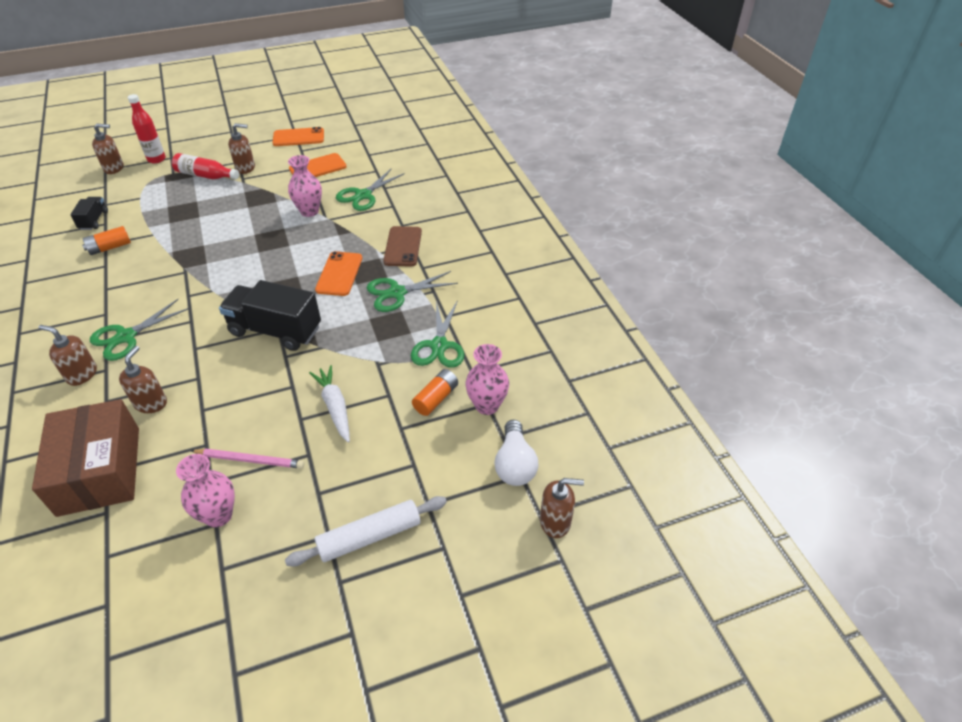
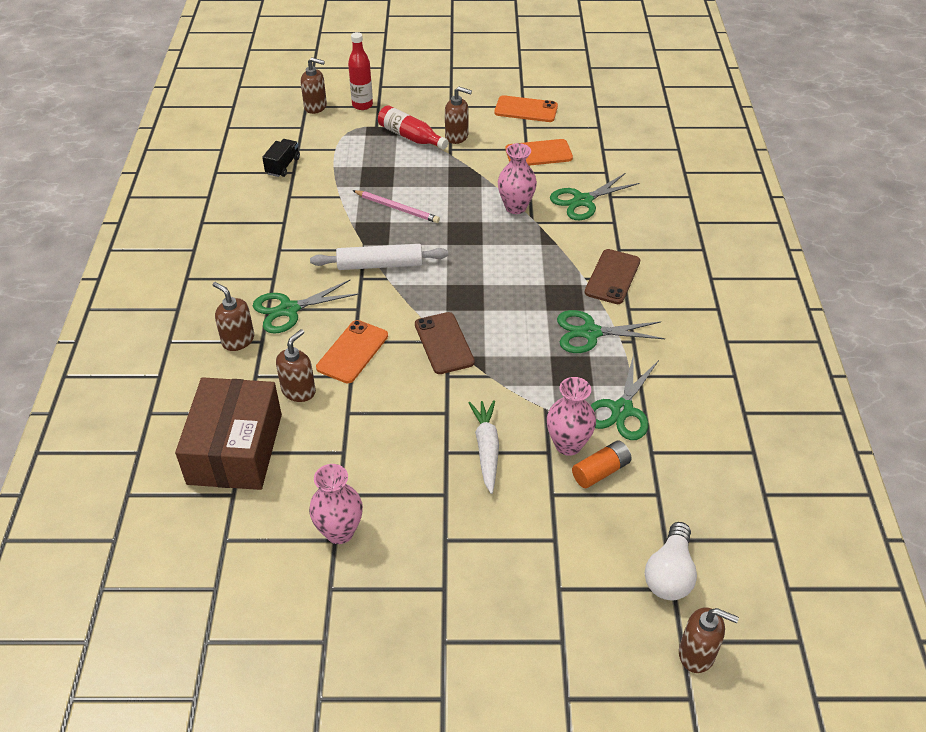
camera: 20 degrees right, 0 degrees up
(110, 247) = (293, 202): orange battery -> none
(250, 460) = (384, 482): pink pencil -> pink pencil (397, 208)
(275, 330) = (444, 343): black truck -> brown phone
(339, 274) = (530, 293): orange phone -> orange phone (352, 352)
(370, 536) = (487, 603): white rolling pin -> white rolling pin (380, 265)
(487, 405) = (657, 496): pink vase -> pink vase (568, 445)

